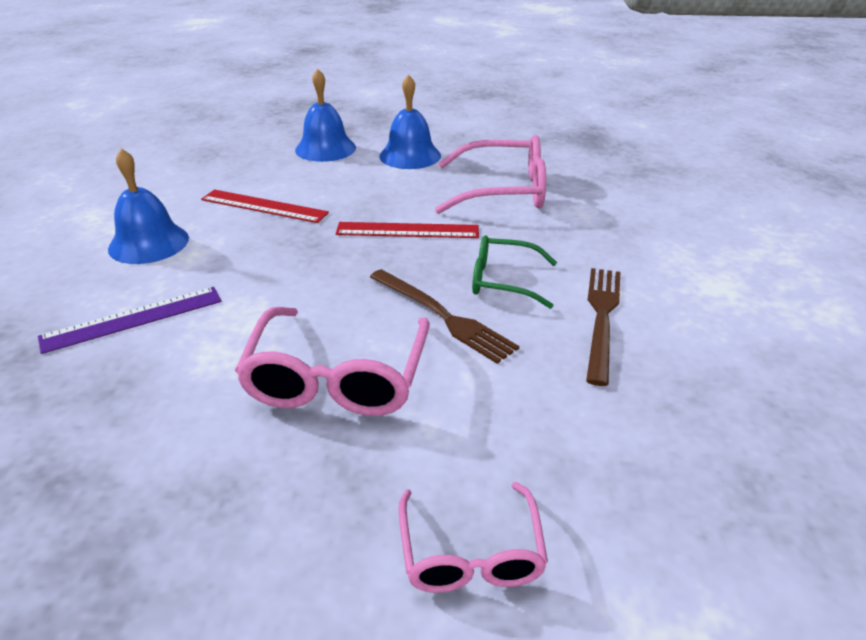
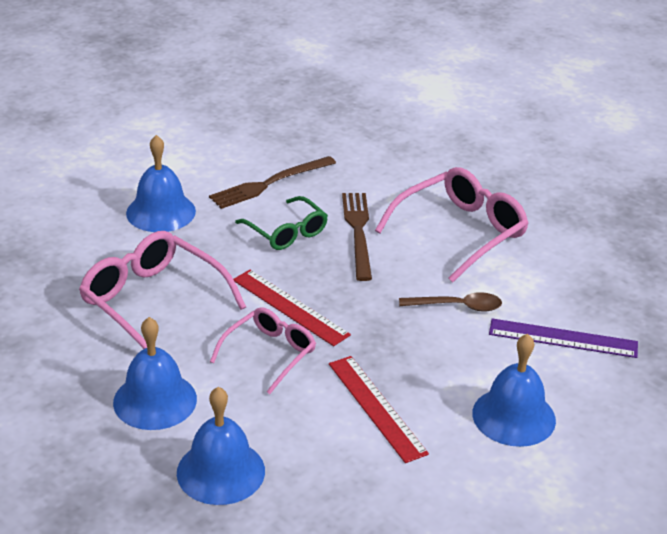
camera: 140 degrees left, 0 degrees up
(265, 297) = (457, 306): none -> brown spoon
(470, 552) = (473, 147): pink glasses -> pink glasses (269, 354)
(625, 242) = (161, 212): none -> blue bell

